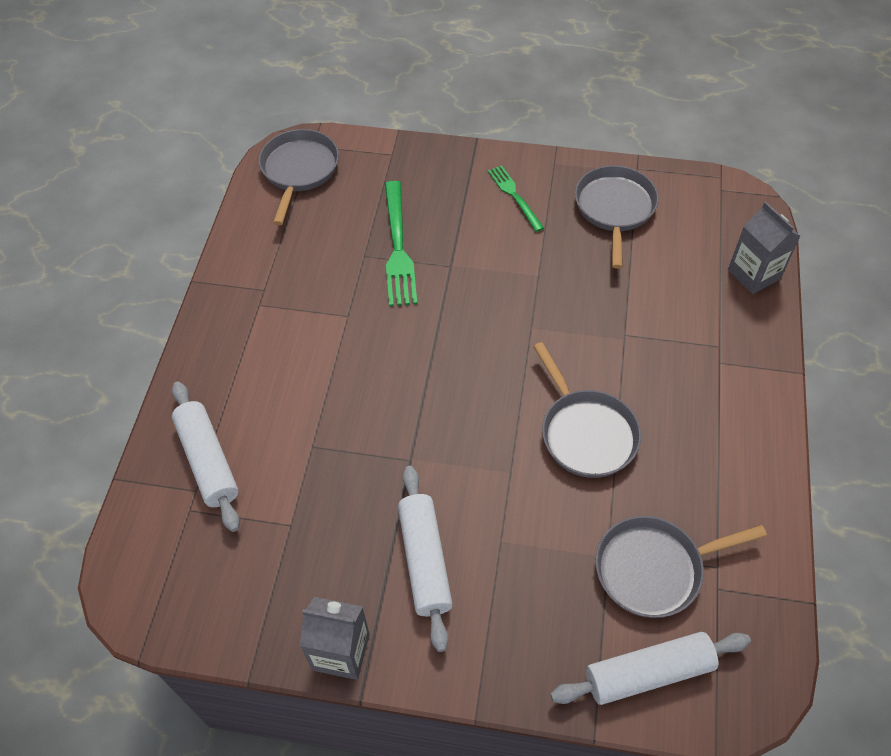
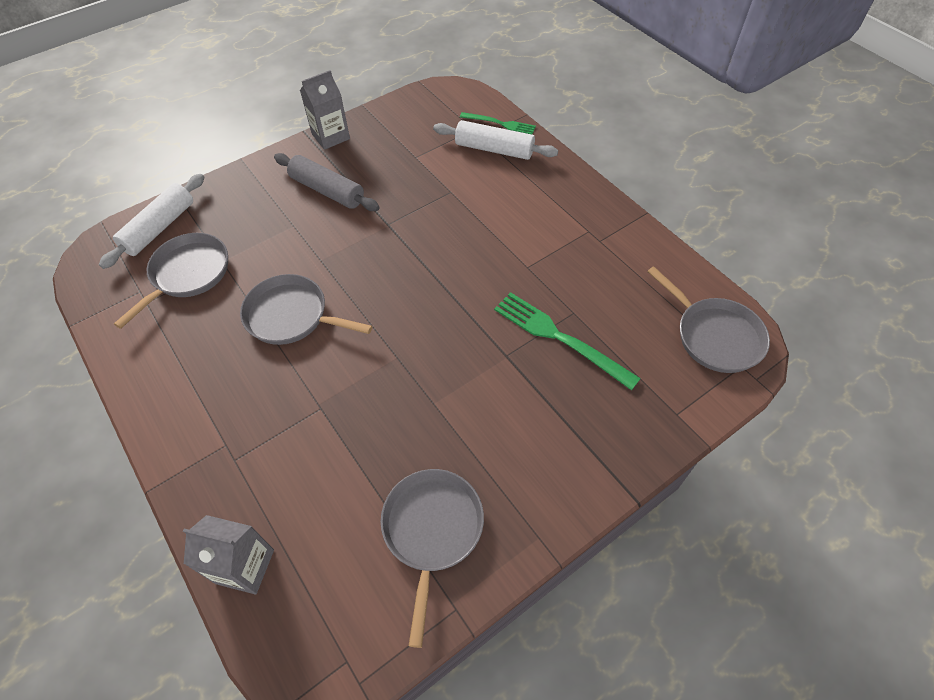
camera: 135 degrees right, 0 degrees up
(425, 560) = (327, 191): white rolling pin -> grey rolling pin
(514, 196) = (531, 463): green fork -> green fork (500, 124)
(614, 209) = (432, 530): grey pan -> grey pan turned 135 degrees counterclockwise

